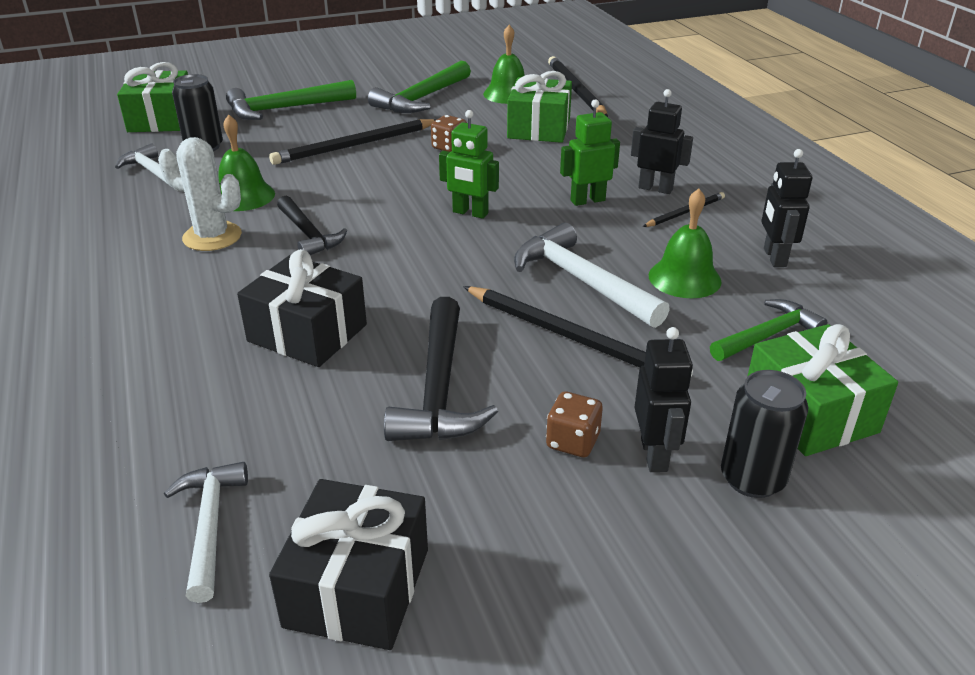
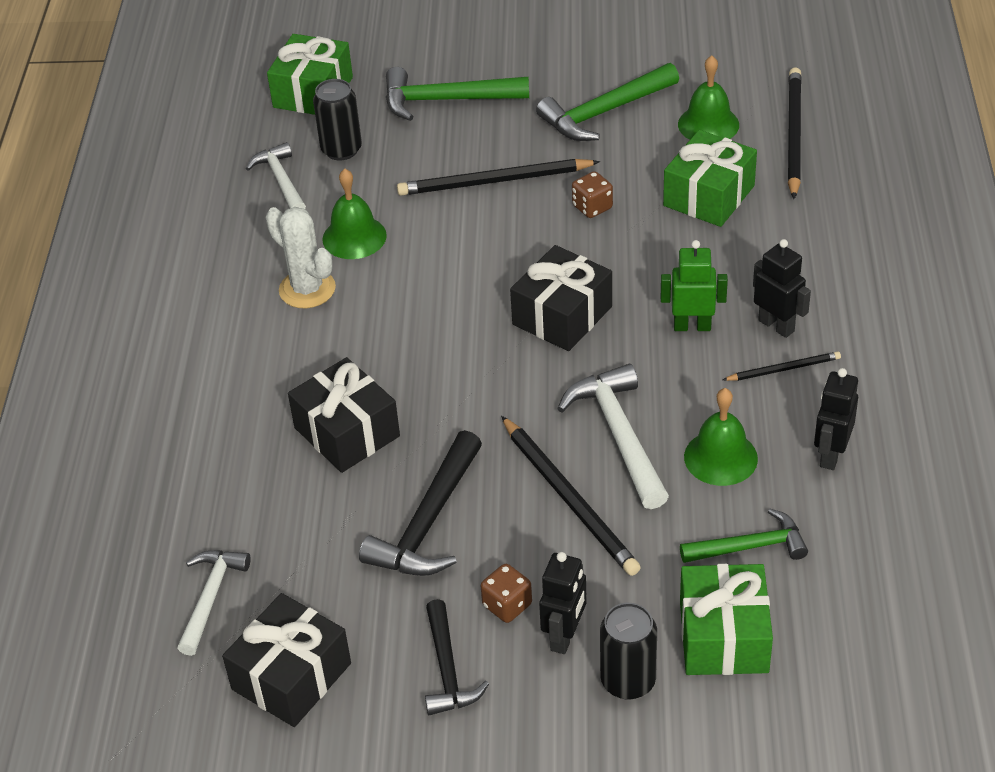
camera: 25 degrees right, 10 degrees up
(309, 234) = (395, 308): black hammer -> black hammer (447, 670)
(470, 213) = (562, 315): green robot -> black gift

